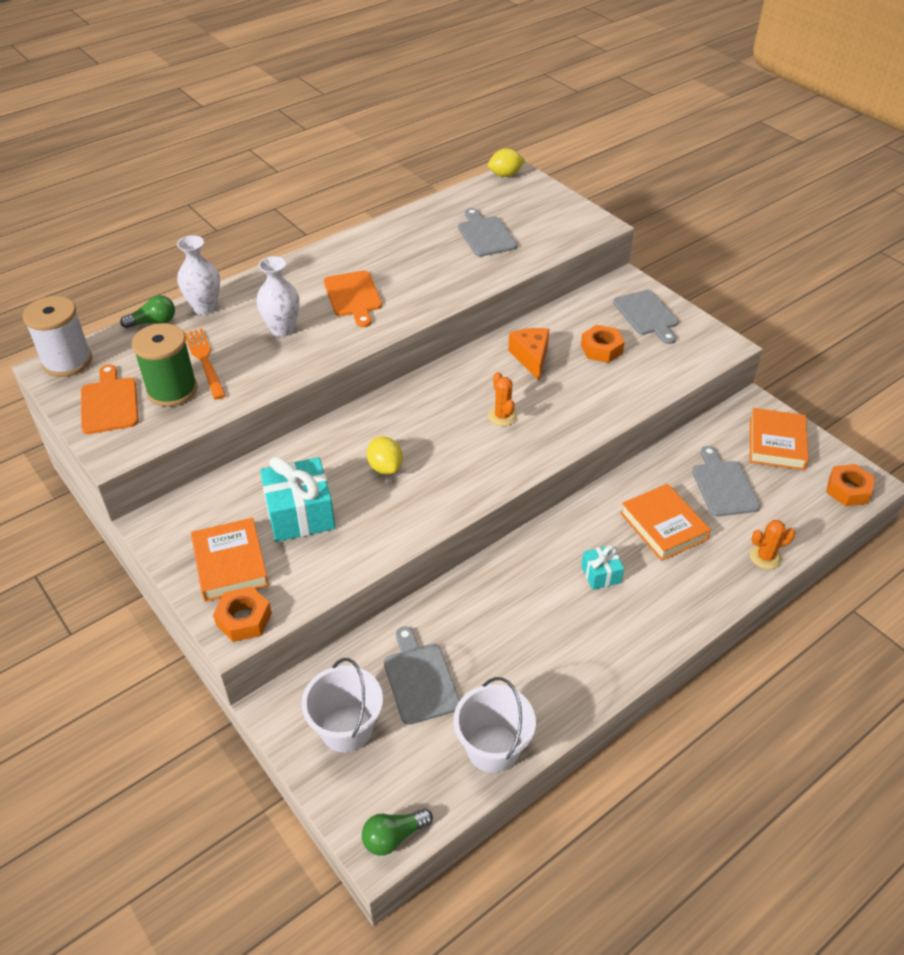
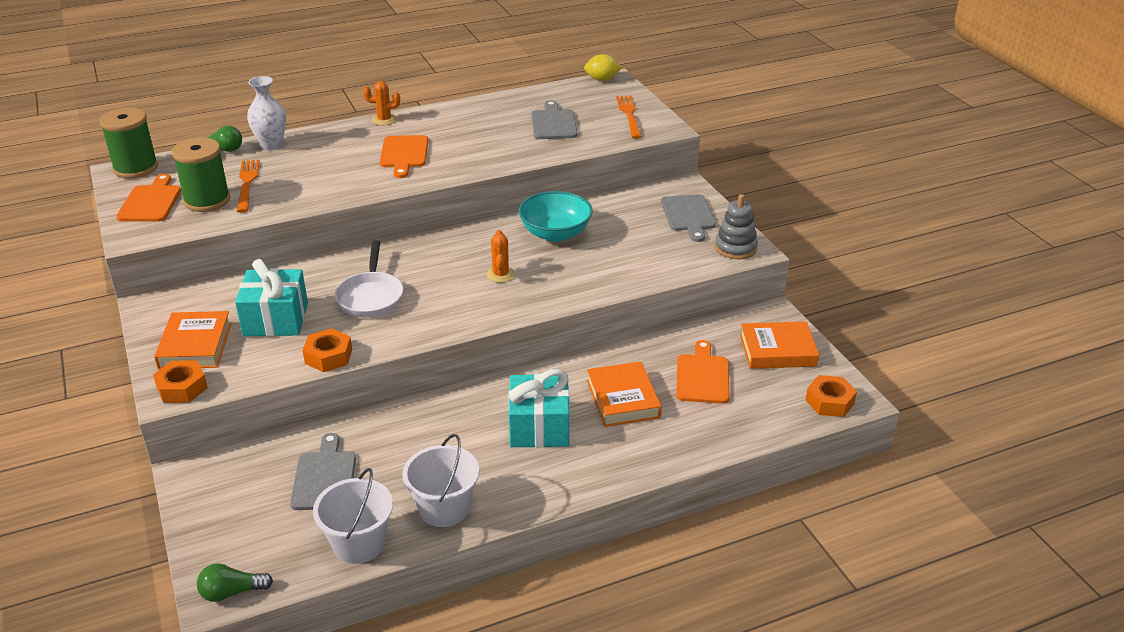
camera: 15 degrees right, 10 degrees down
(67, 361) = (135, 168): white spool -> green spool
(282, 329) = (327, 170): white vase -> none
(346, 728) = (239, 501): white bucket -> white bucket (444, 508)
(385, 467) = (371, 296): yellow lemon -> white pan
(531, 358) = (555, 233): orange cheese -> turquoise bowl
(554, 213) = (629, 115): none -> orange fork
(600, 574) = (539, 427): turquoise gift -> turquoise gift, size x1.88
(601, 349) = (627, 236): orange nut -> orange nut (328, 356)
(708, 345) = (735, 248): none -> grey stacking toy
(723, 486) = (702, 376): grey cutting board -> orange cutting board
(765, 557) = (710, 442): orange cactus -> orange cactus (384, 120)
(776, 443) = (777, 350): orange book -> orange book turned 60 degrees clockwise

